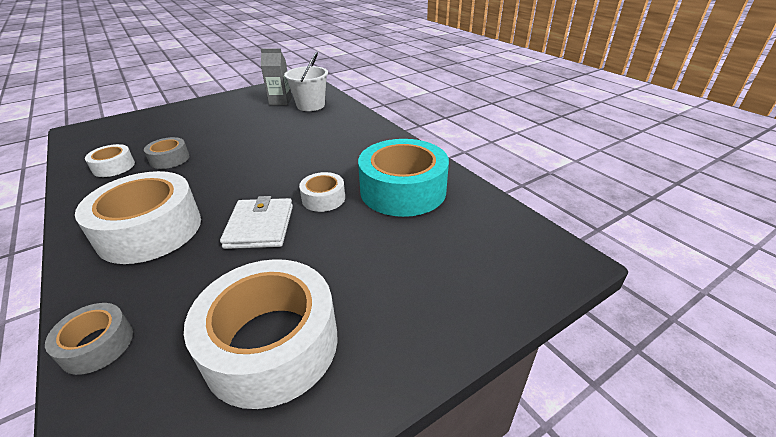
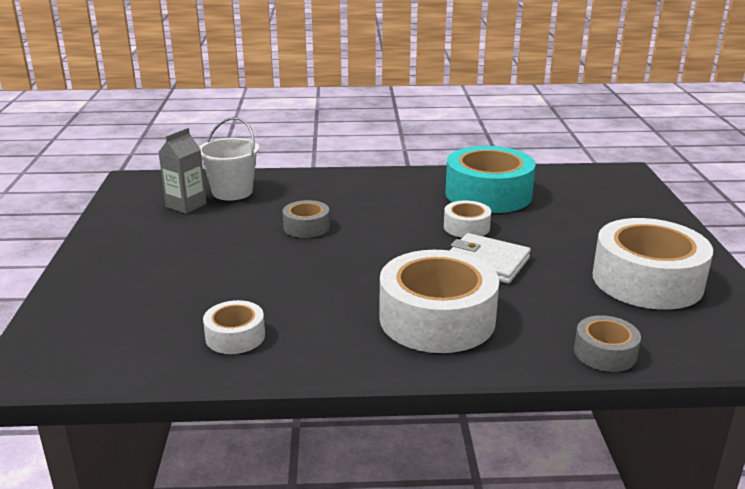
camera: 60 degrees left, 10 degrees down
(169, 159) = (266, 295): grey tape -> grey tape (306, 227)

